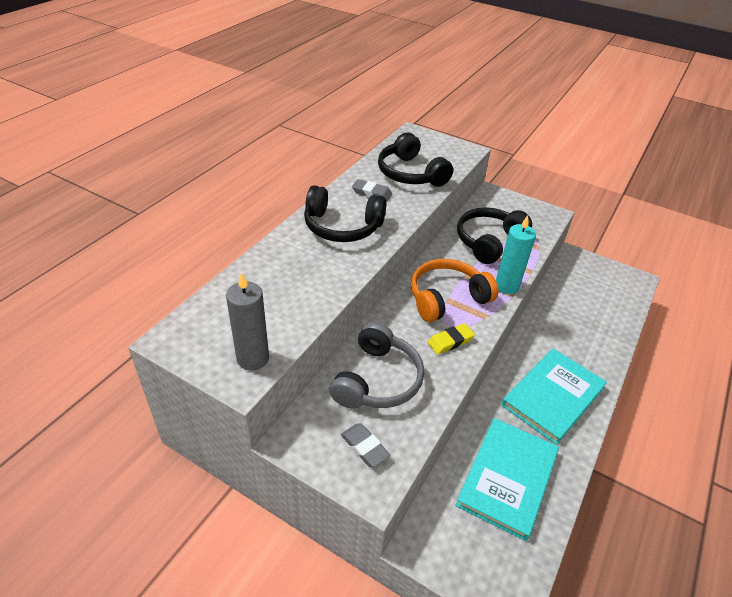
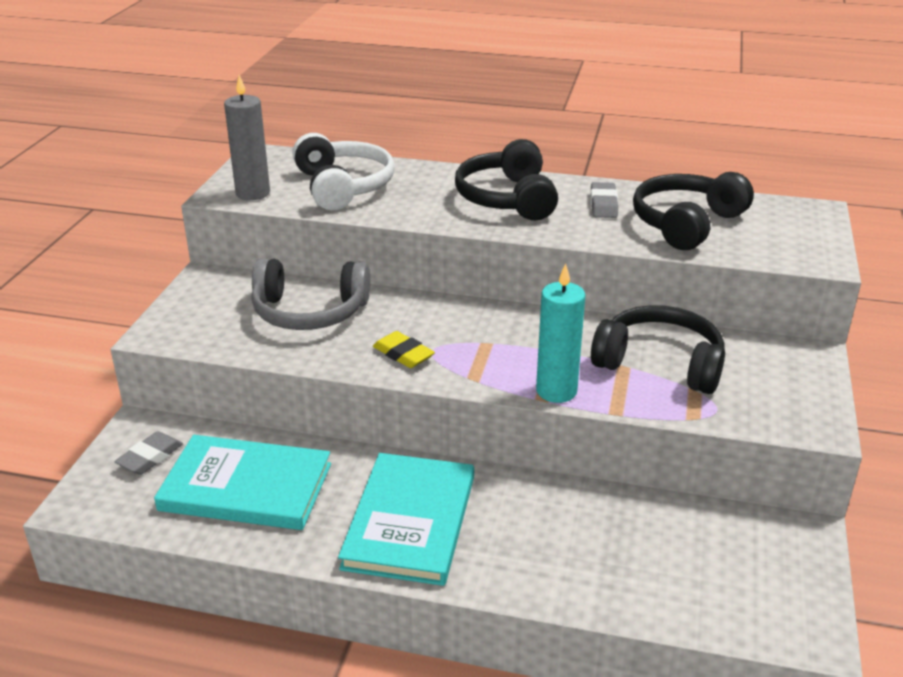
camera: 75 degrees right, 10 degrees down
(274, 300) = (343, 186): none -> white headphones
(364, 447) = (209, 319): grey eraser -> grey eraser (150, 457)
(447, 298) = (490, 341): orange headphones -> none
(552, 396) = (410, 522): turquoise book -> turquoise book turned 75 degrees clockwise

